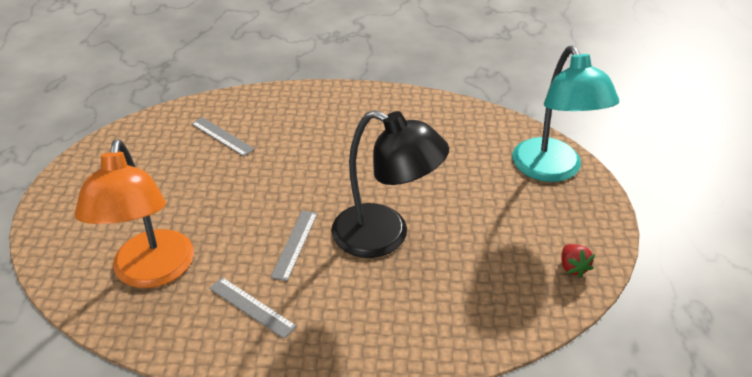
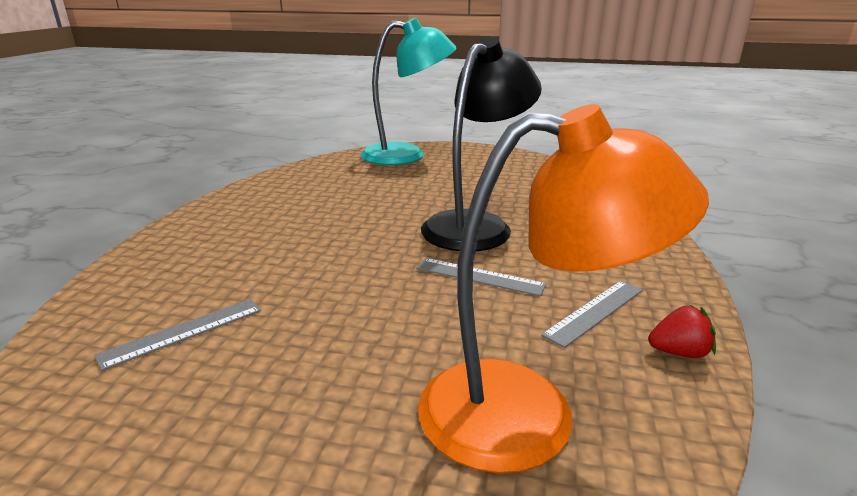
camera: 80 degrees left, 15 degrees down
(573, 267) = (527, 163): red strawberry -> red strawberry (679, 352)

